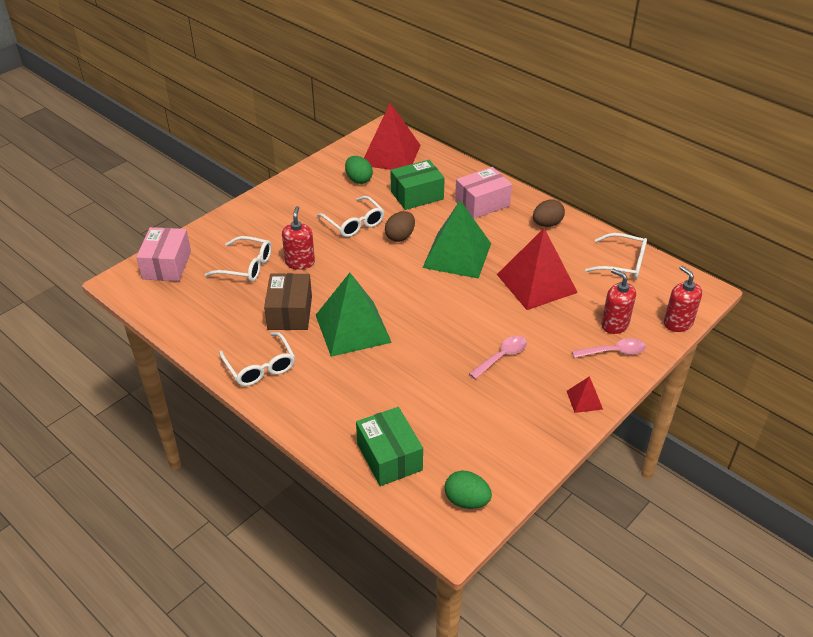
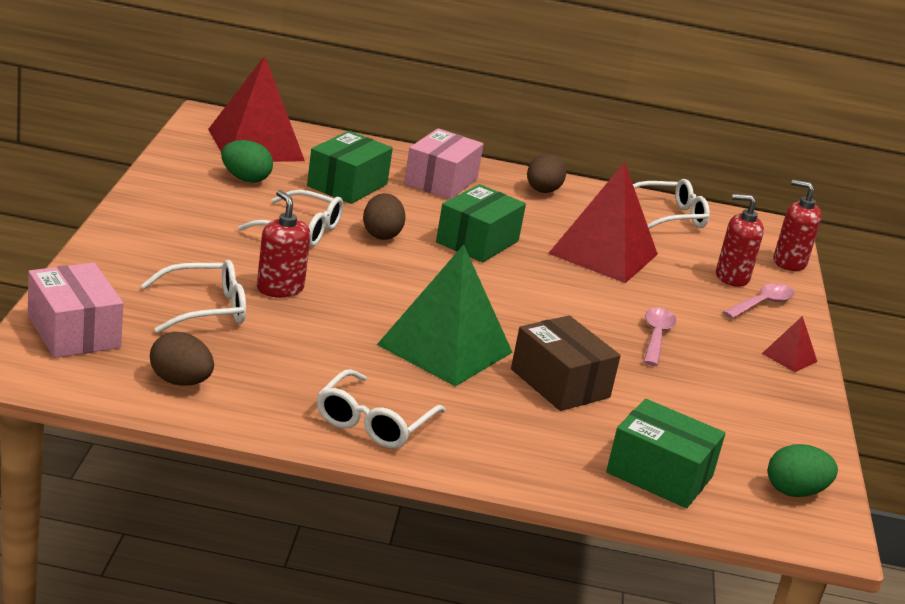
camera: 40 degrees left, 15 degrees down
(187, 311) = (180, 381): none -> brown egg
(260, 366) = (374, 422): white glasses -> white glasses turned 90 degrees clockwise
(290, 313) = (338, 350): brown box -> brown box (560, 383)
(457, 255) = (477, 242): green pyramid -> green box

